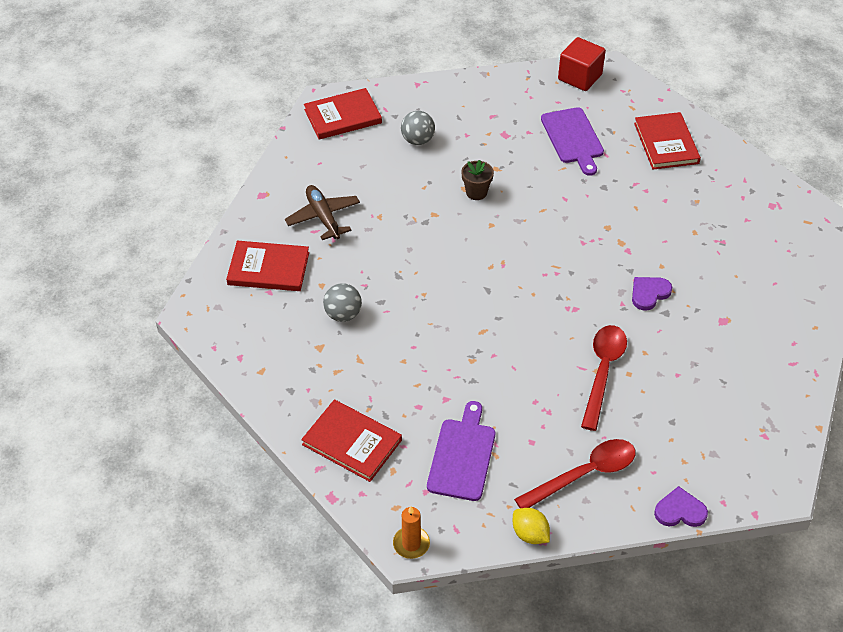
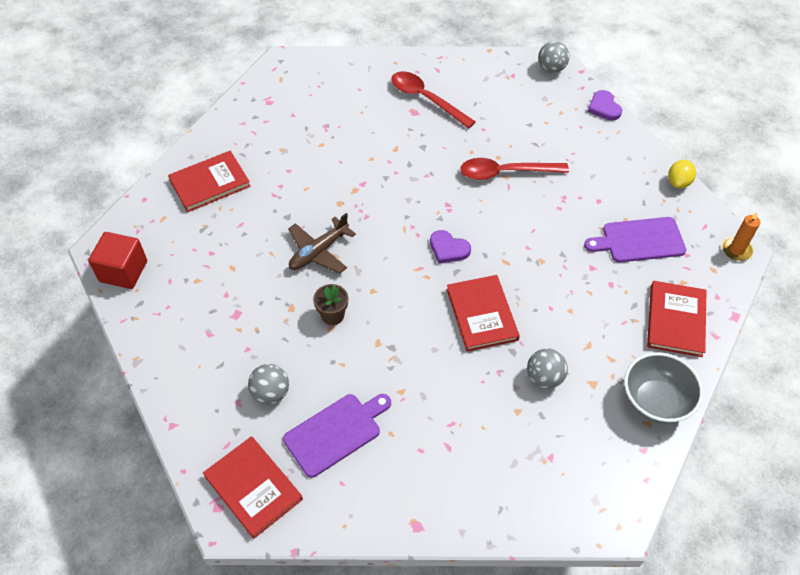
camera: 110 degrees left, 5 degrees up
(268, 268) = (520, 471): red book -> red book (481, 314)
(278, 385) = (655, 401): none -> grey bowl
(323, 217) = (424, 445): brown plane -> brown plane (318, 252)
(573, 138) = (224, 255): purple cutting board -> purple cutting board (335, 432)
(584, 474) = (608, 163): red spoon -> red spoon (426, 99)
(649, 293) = (407, 160): purple heart -> purple heart (448, 249)
(767, 482) = (551, 69): none -> grey ball

